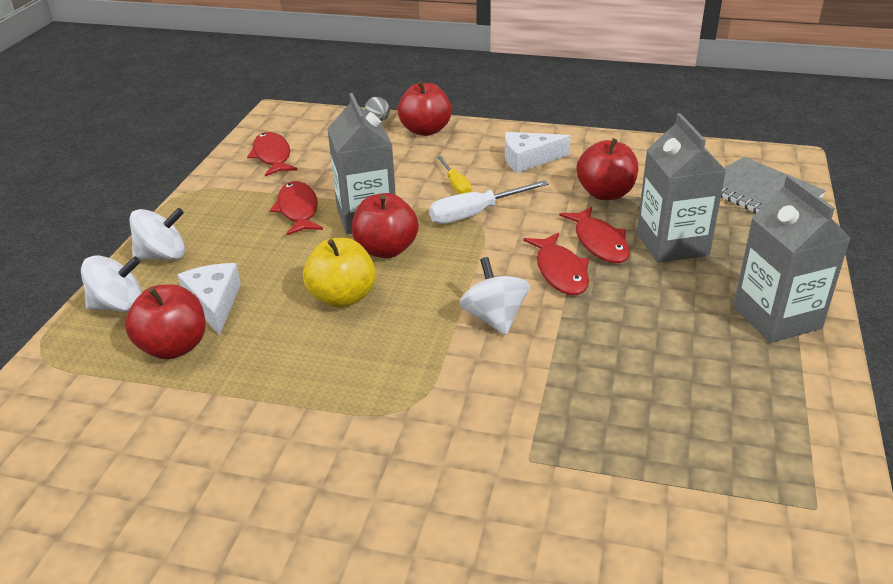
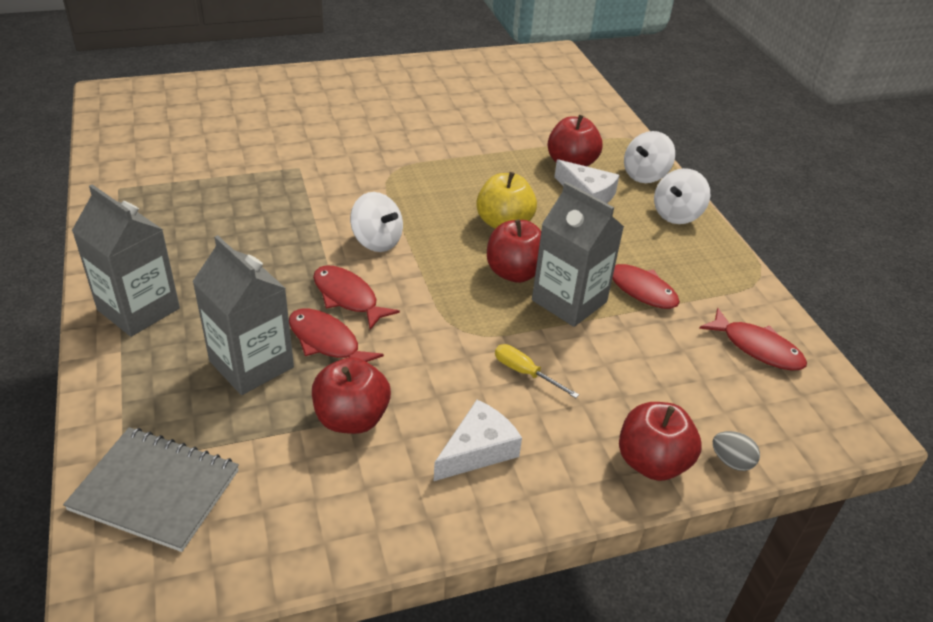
camera: 145 degrees right, 5 degrees up
(475, 214) = (472, 339): white screwdriver -> none

